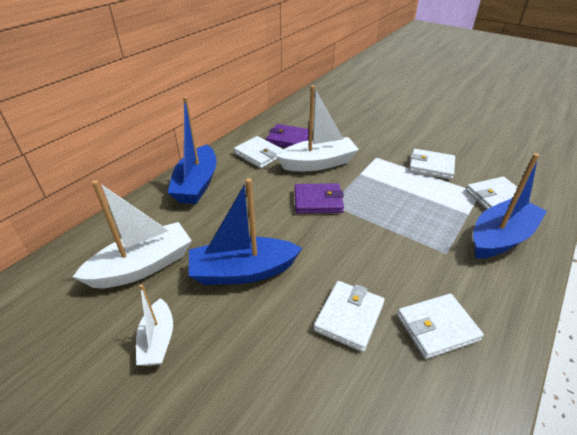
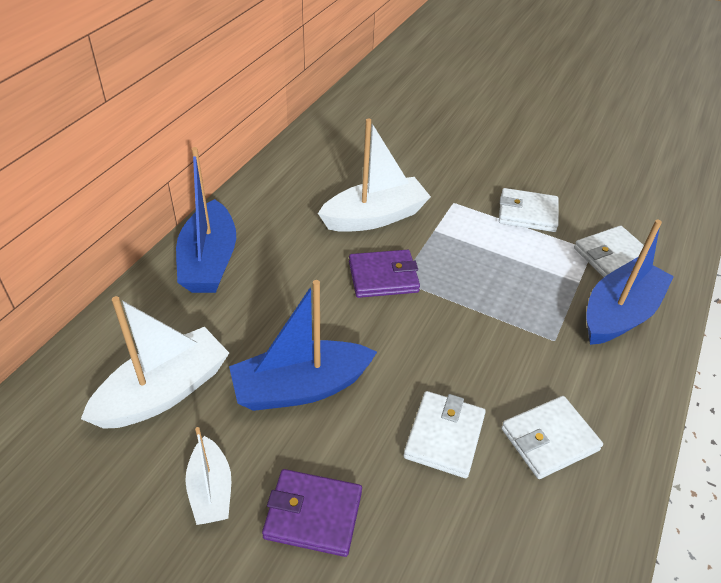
camera: 10 degrees left, 5 degrees up
(259, 154) = (289, 207): white wallet -> none
(289, 139) = (327, 179): purple wallet -> purple wallet (313, 514)

